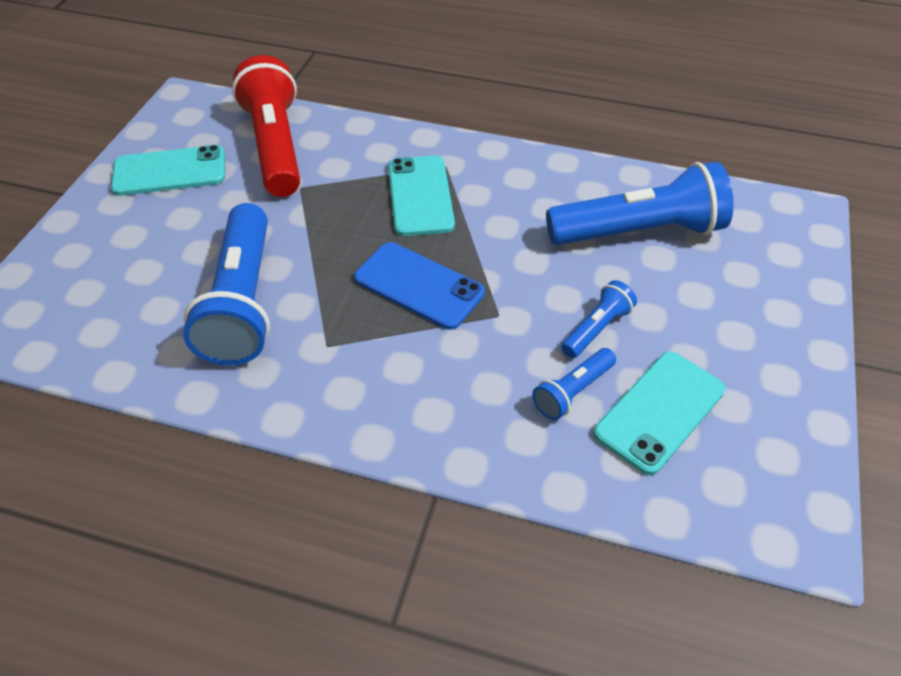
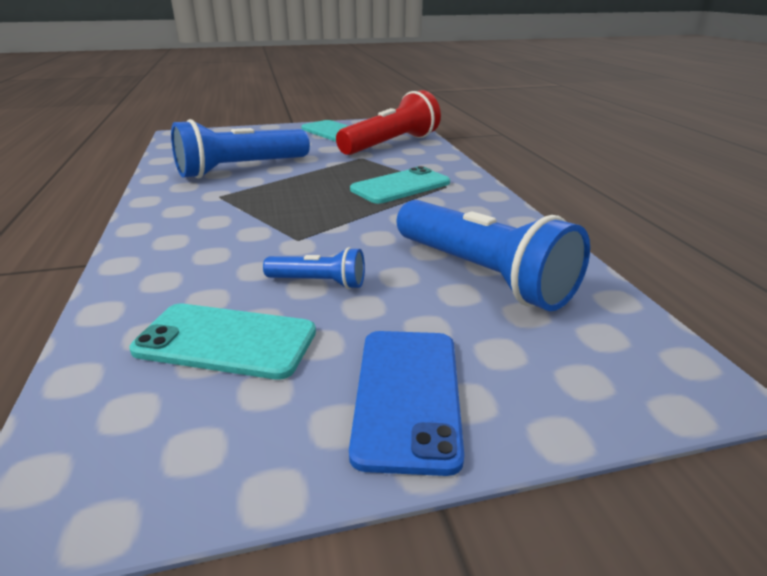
camera: 60 degrees right, 20 degrees down
(419, 285) = (303, 207): blue phone -> blue phone (408, 395)
(572, 391) = (227, 289): blue flashlight -> none

